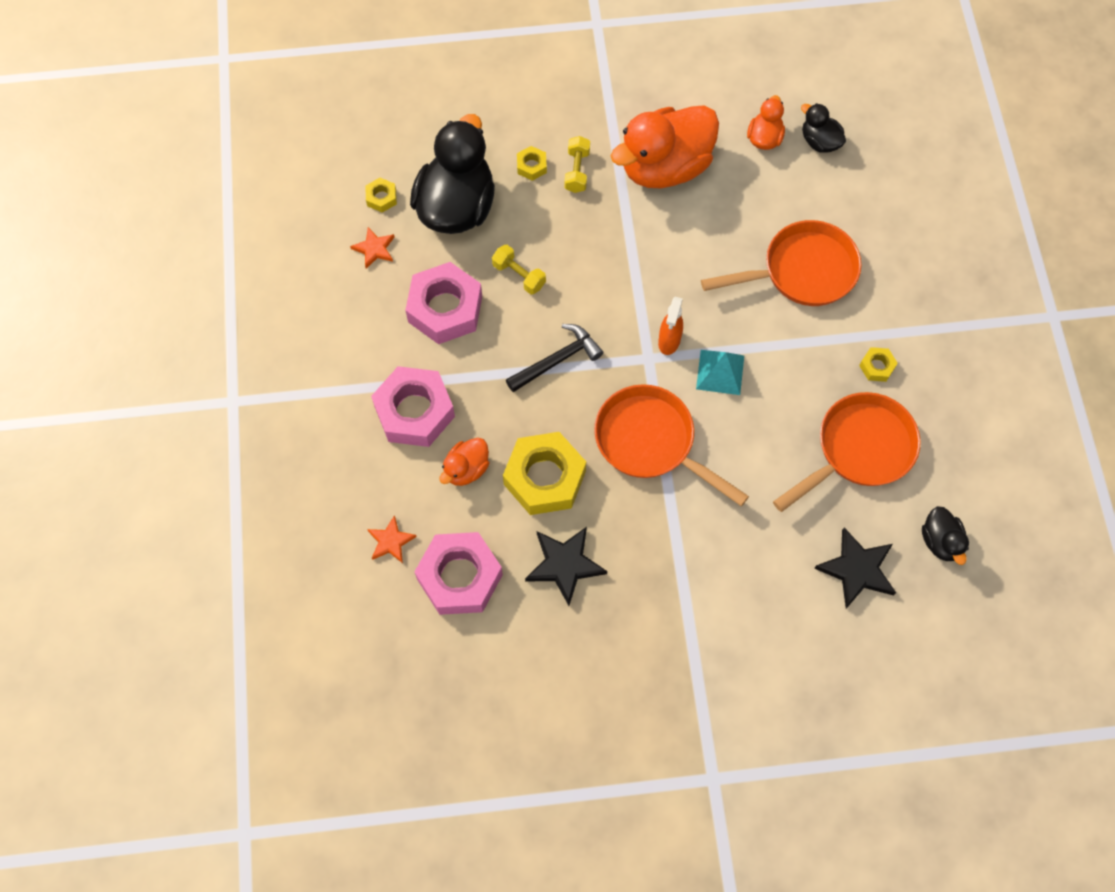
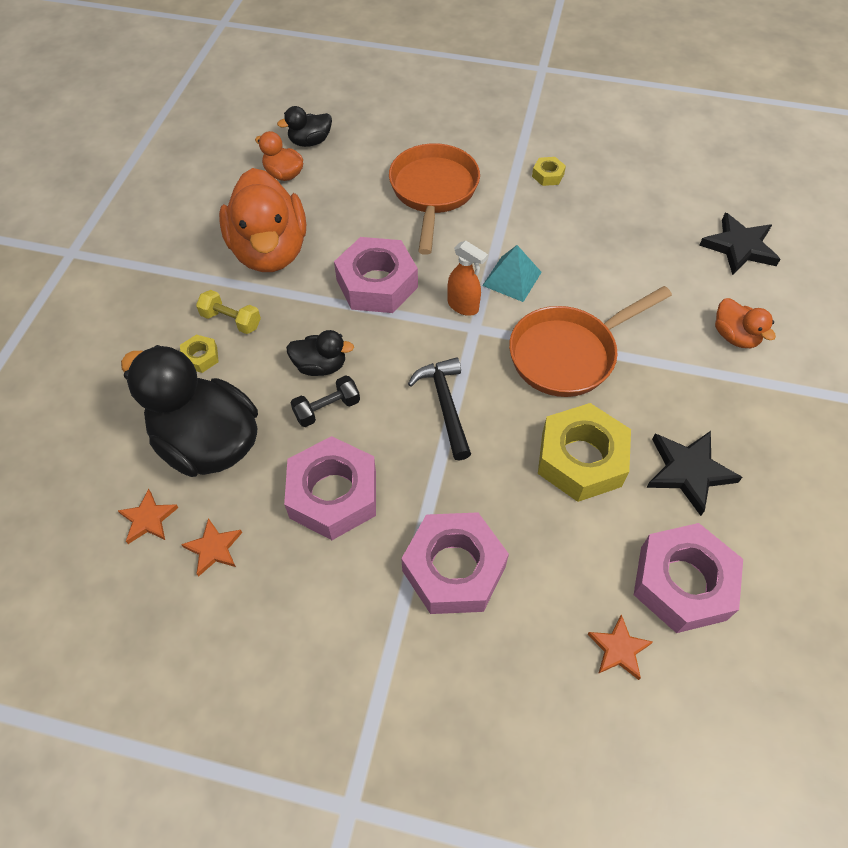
camera: 70 degrees left, 10 degrees down
(381, 198) = (148, 519): yellow nut -> orange star
(466, 469) = (547, 534): orange duck -> orange duck (734, 336)
(519, 275) = (327, 409): yellow dumbbell -> black dumbbell
(665, 264) = (377, 284): none -> pink nut
(858, 450) = (624, 211): orange pan -> none
(940, 541) = (723, 188): black duck -> black duck (320, 366)

